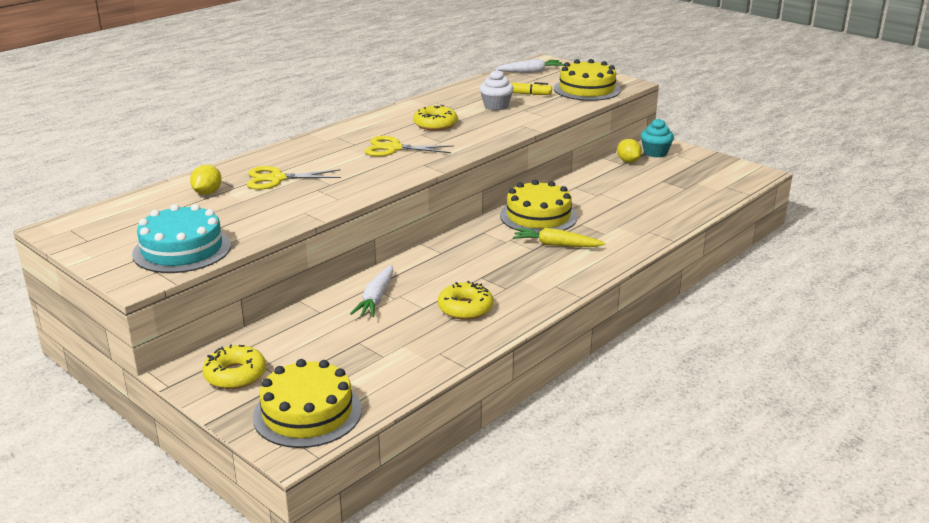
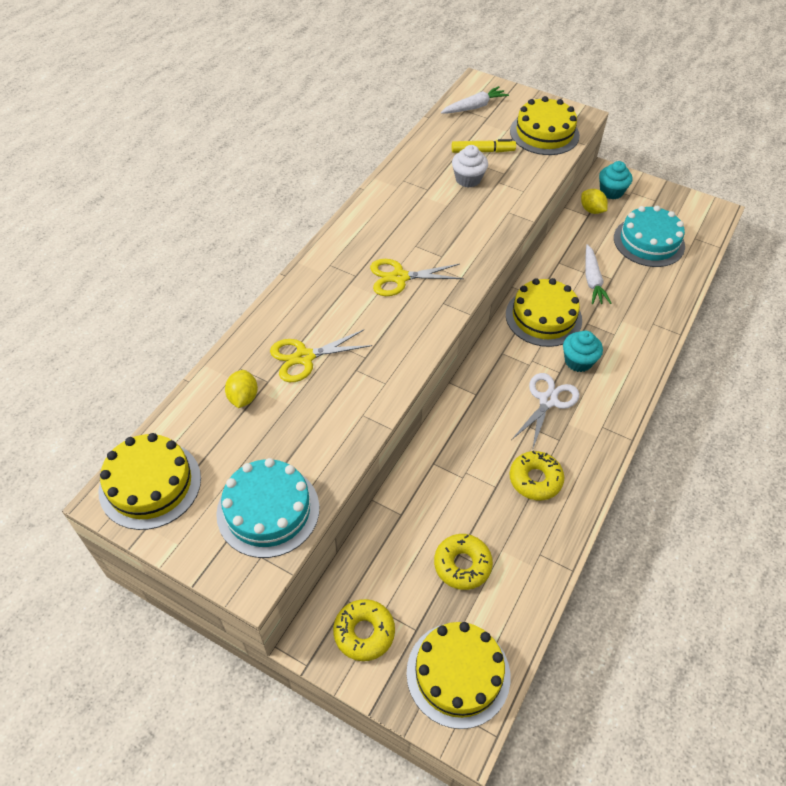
camera: 15 degrees left, 25 degrees up
(94, 225) = (150, 484): none -> yellow cake
(376, 298) = (445, 481): white carrot -> white carrot (592, 280)
(435, 124) = (422, 224): yellow donut -> yellow donut (462, 565)
(510, 264) = (548, 401): none -> white scissors
(556, 245) = (578, 361): yellow carrot -> turquoise cupcake
(675, 184) = (649, 242): none -> turquoise cake

